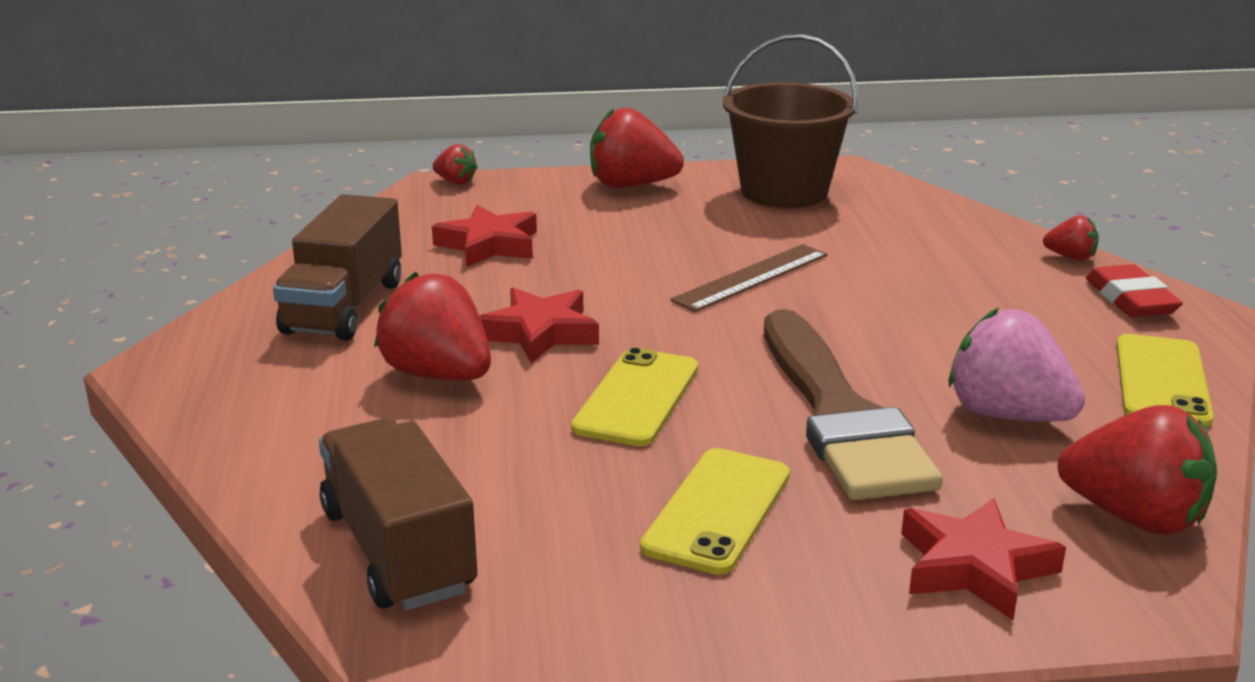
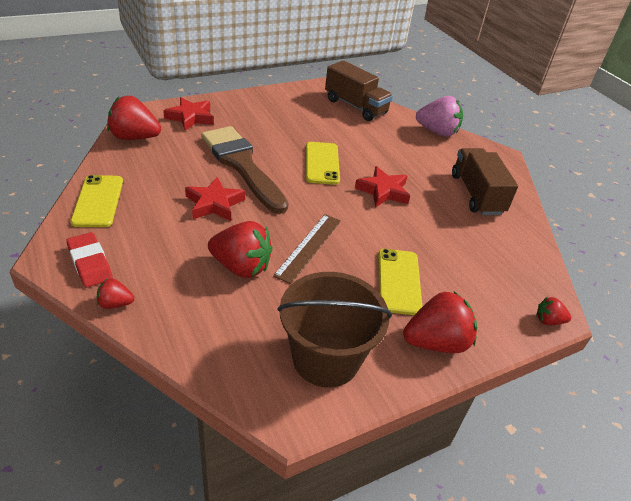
camera: 155 degrees right, 15 degrees up
(438, 375) = (402, 164): red strawberry -> red strawberry (241, 267)
(489, 245) = (461, 252): red star -> red star (214, 204)
(718, 511) = (272, 125): yellow phone -> yellow phone (398, 281)
(1007, 415) = (174, 173): pink strawberry -> pink strawberry (437, 132)

